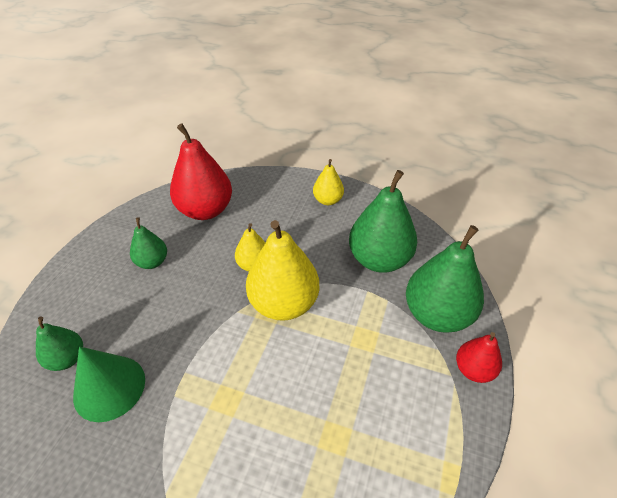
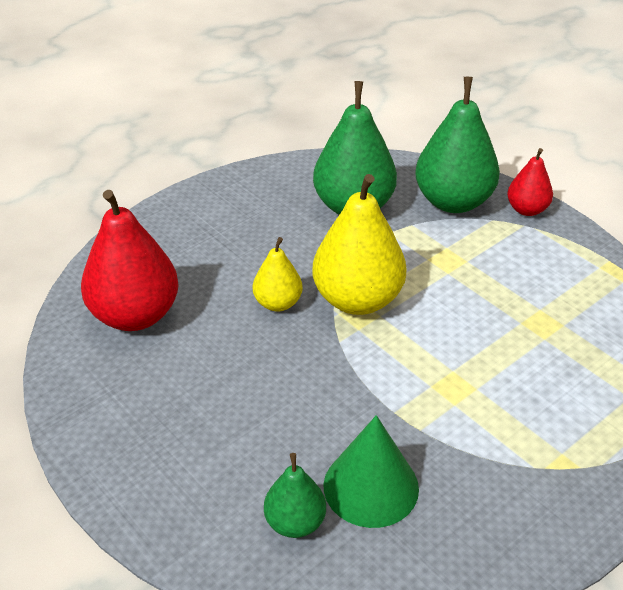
camera: 60 degrees left, 5 degrees down
(152, 262) = (189, 396): green pear -> none
(328, 200) = (225, 205): yellow pear -> none

